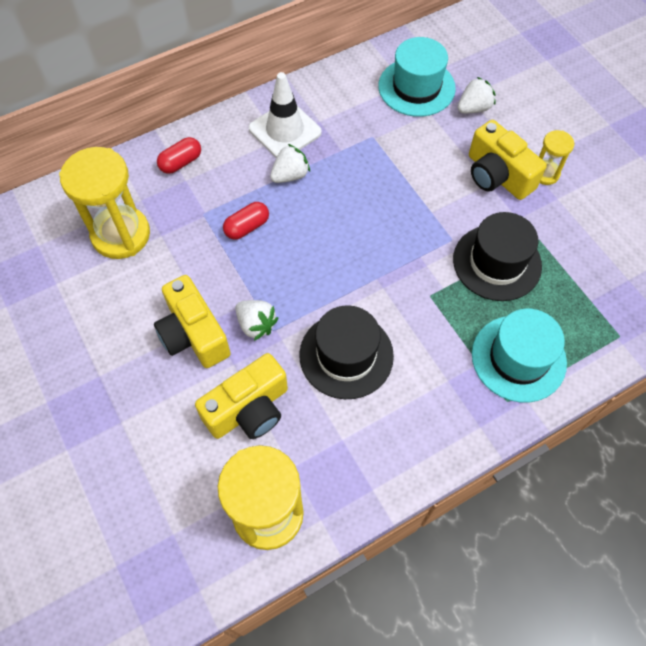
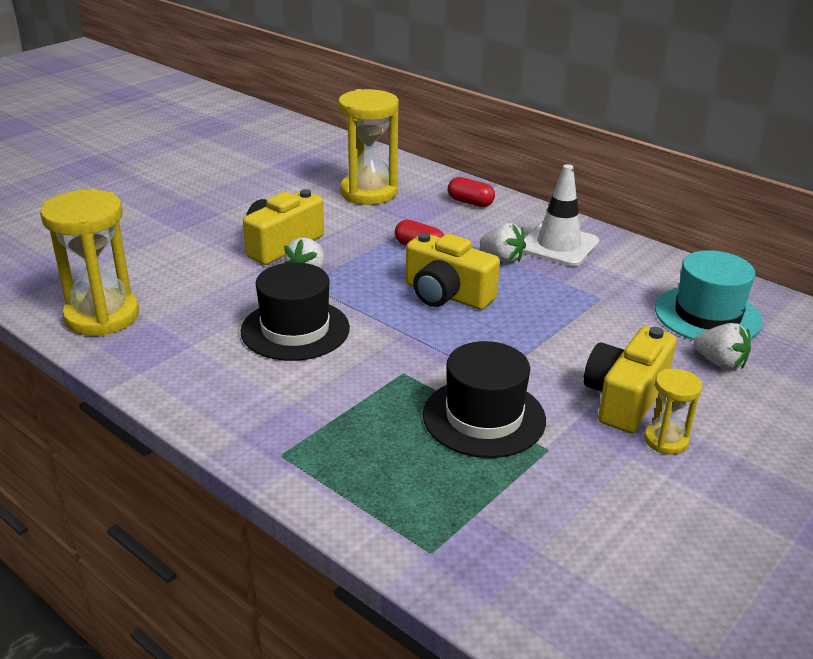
camera: 70 degrees right, 30 degrees down
(249, 409) = (211, 286): yellow camera -> yellow camera (446, 295)
(518, 358) = (347, 455): turquoise hat -> none

